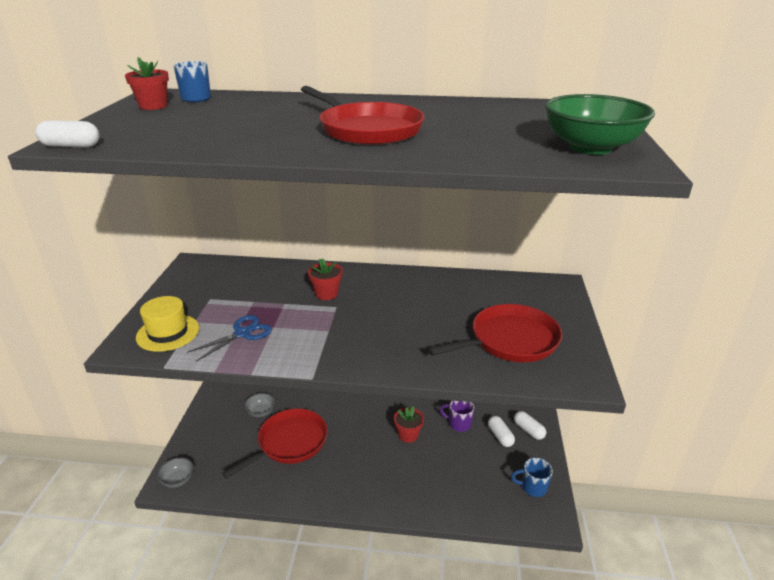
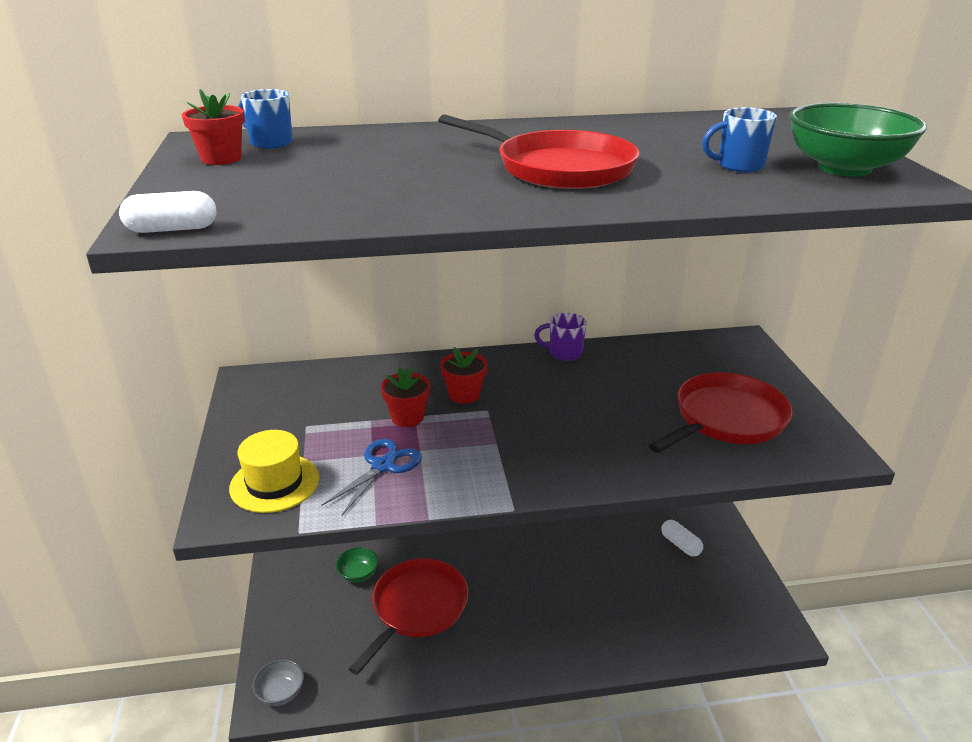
camera: 15 degrees left, 0 degrees up
(261, 412) = (358, 574): grey bowl -> green bowl
(408, 435) = (568, 566): red flower pot -> red flower pot (407, 417)
(459, 424) = (624, 539): purple mug -> purple mug (564, 353)
(528, 430) = (710, 530): white capsule -> none
(533, 487) = (744, 599): blue mug -> blue mug (738, 166)

